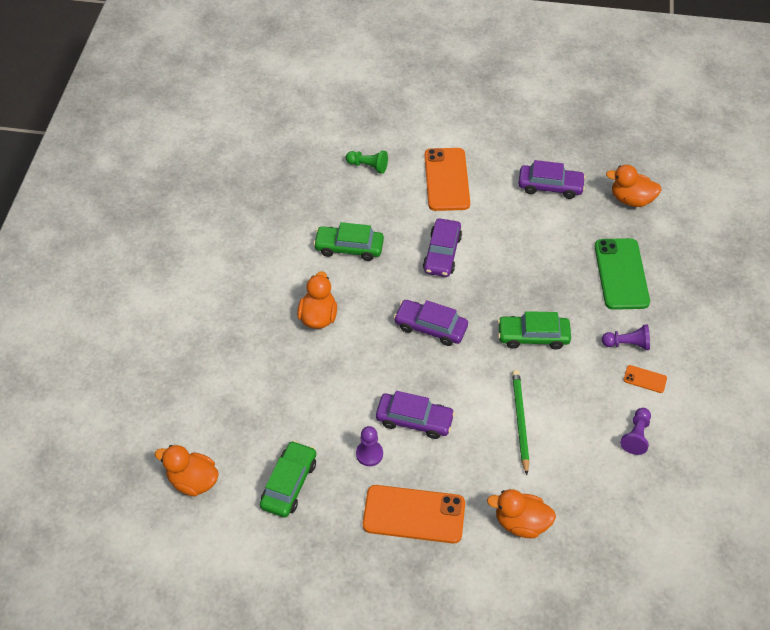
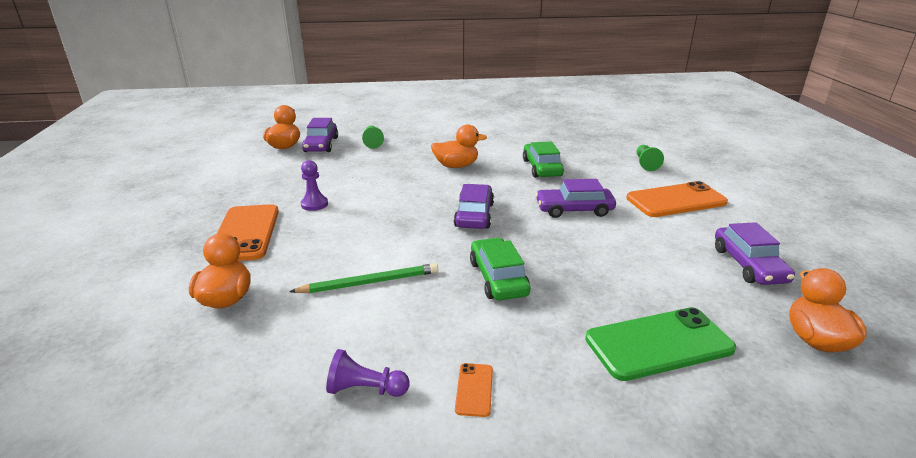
camera: 75 degrees right, 25 degrees down
(218, 384) = (372, 142): none -> green pawn
(289, 483) = (282, 177): green car -> none
(414, 420) = (356, 220): purple car -> purple car (321, 145)
(627, 344) = (531, 363): purple pawn -> none

